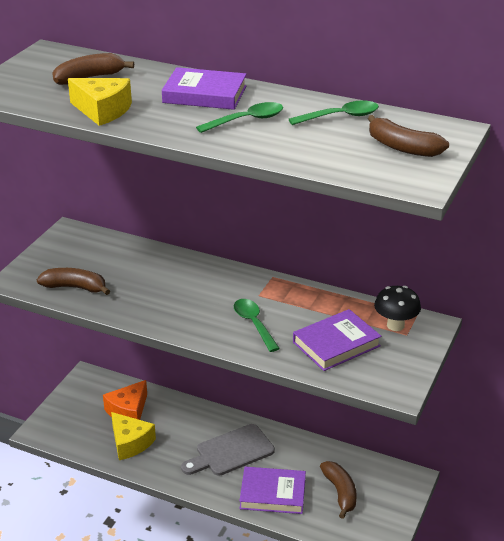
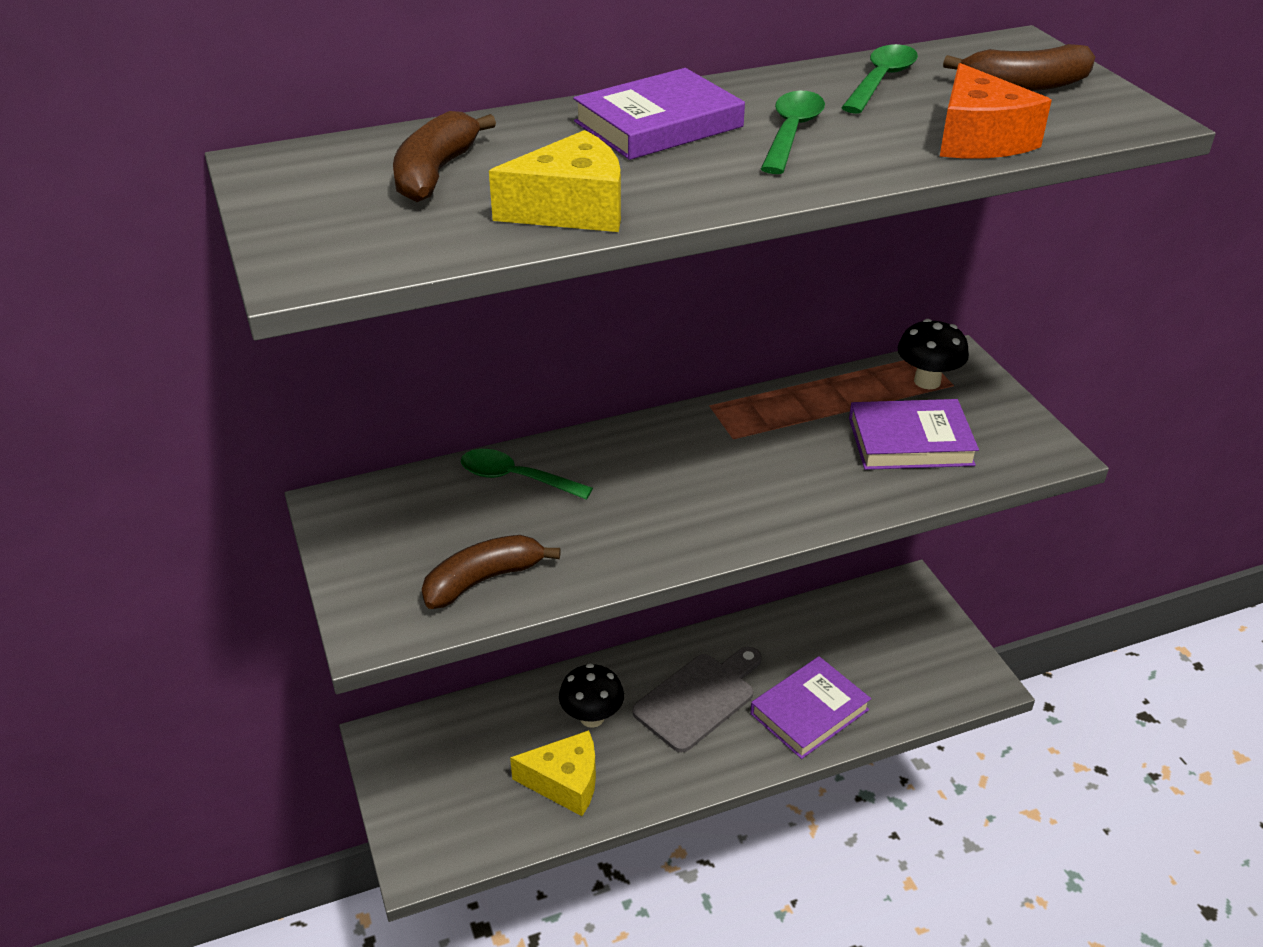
camera: 45 degrees left, 5 degrees up
(128, 411) = (504, 743): orange cheese -> orange cheese (978, 139)
(175, 426) = (592, 717): none -> black mushroom
(231, 452) = (698, 698): grey cutting board -> grey cutting board turned 150 degrees counterclockwise
(254, 324) = (788, 476): green spoon -> green spoon (516, 478)
(336, 344) = (910, 441): purple book -> purple book turned 75 degrees clockwise
(340, 492) = (870, 655): brown banana -> none

